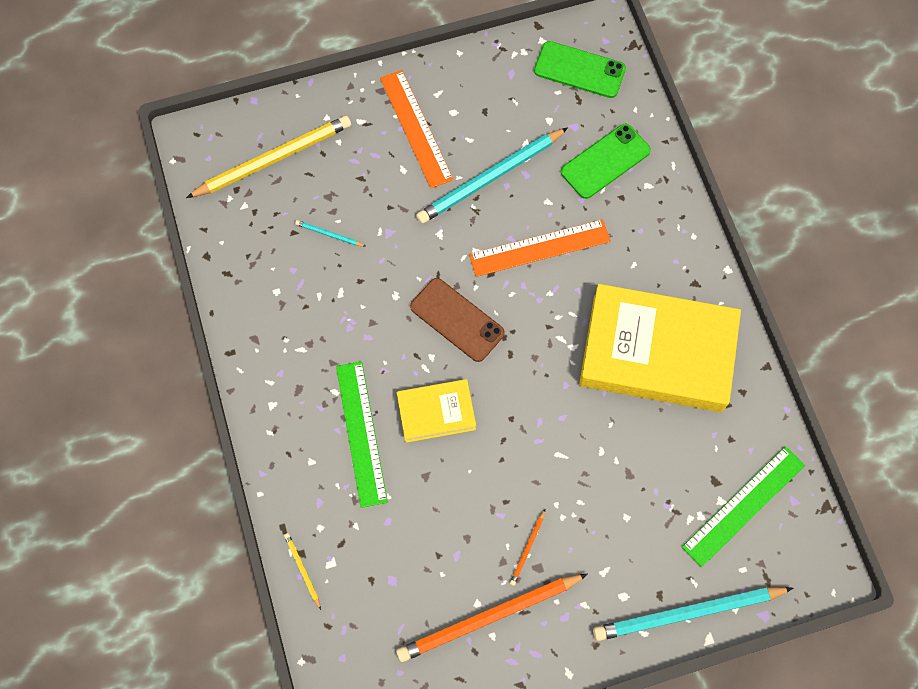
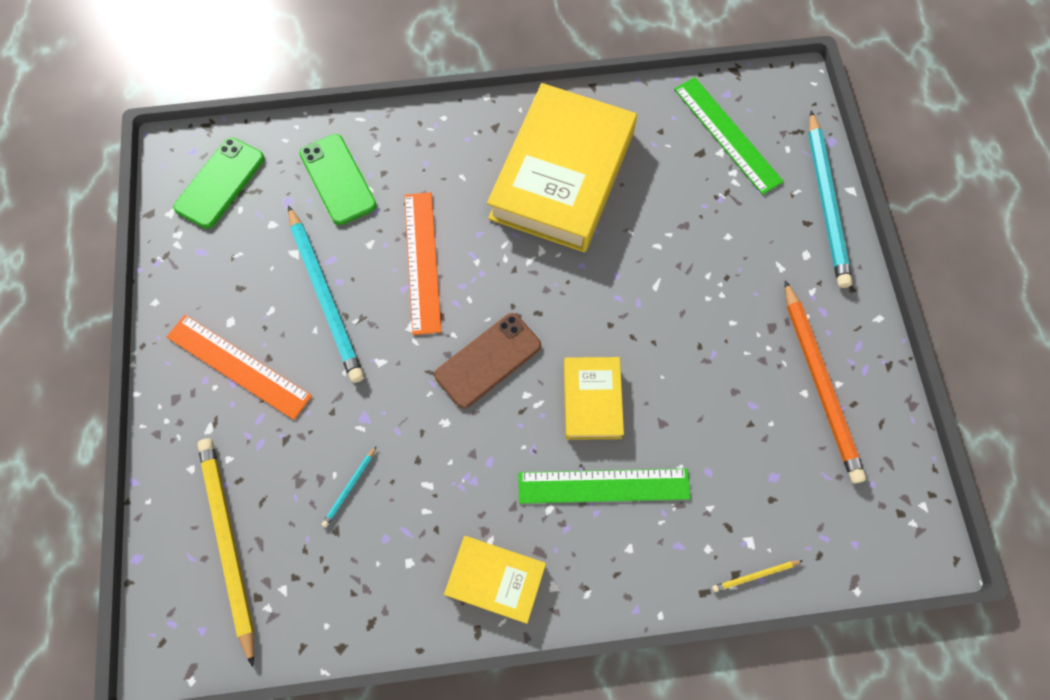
camera: 80 degrees left, 0 degrees up
(272, 359) = (495, 579): none -> yellow book
(416, 128) = (238, 366): orange ruler -> orange ruler turned 45 degrees clockwise
(528, 548) = (751, 333): orange pencil -> none

